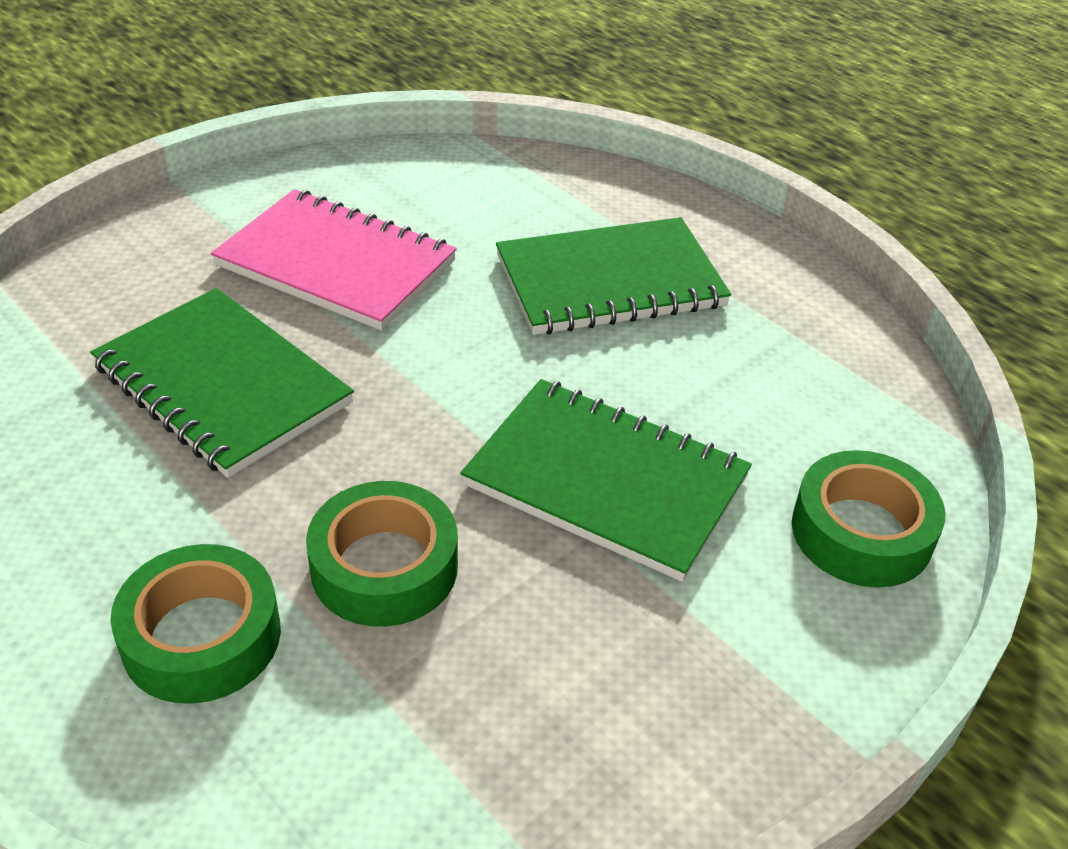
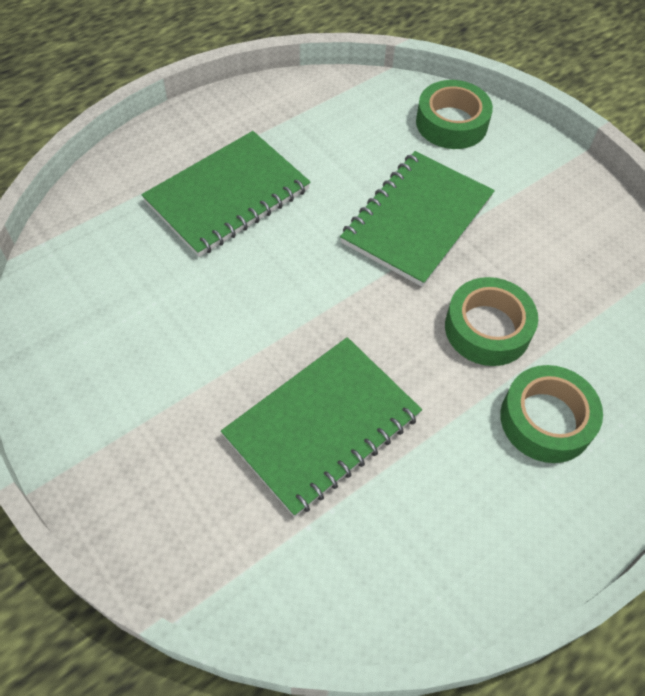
camera: 85 degrees left, 15 degrees up
(336, 264) = (182, 357): pink notebook -> none
(609, 281) = (227, 196): green notebook -> green notebook turned 60 degrees clockwise

